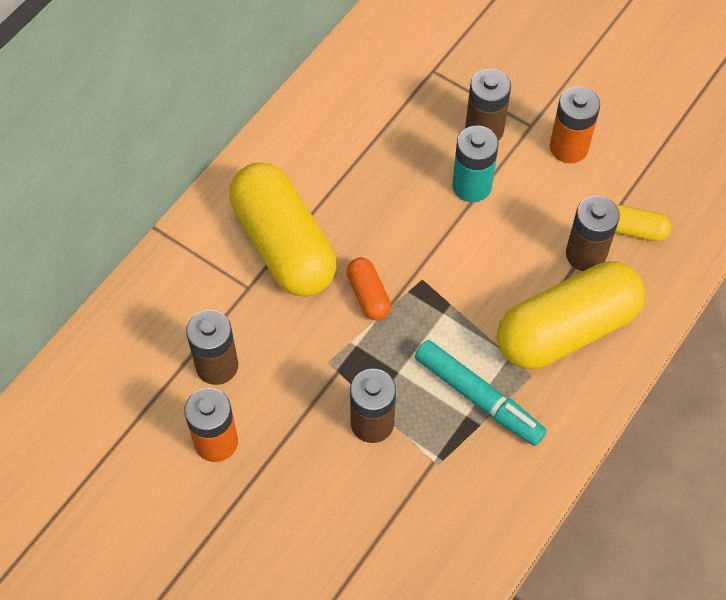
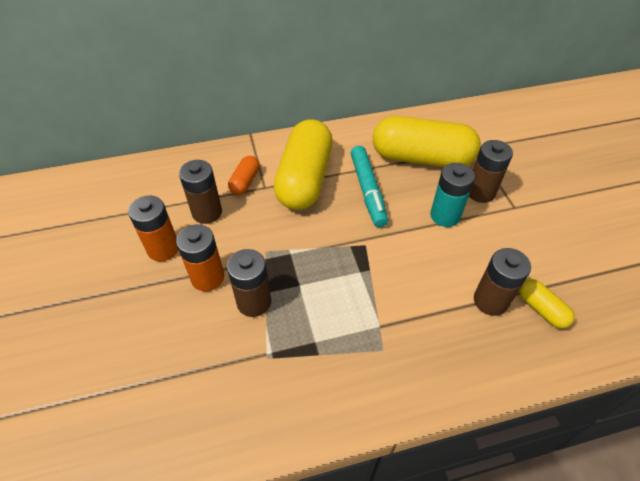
camera: 40 degrees right, 10 degrees down
(368, 295) = (324, 232): orange capsule -> orange capsule (245, 182)
(478, 398) = (333, 336): turquoise marker -> turquoise marker (367, 190)
(566, 329) = (435, 338): yellow capsule -> yellow capsule (422, 158)
(568, 147) = (531, 233): orange battery -> orange battery (207, 277)

